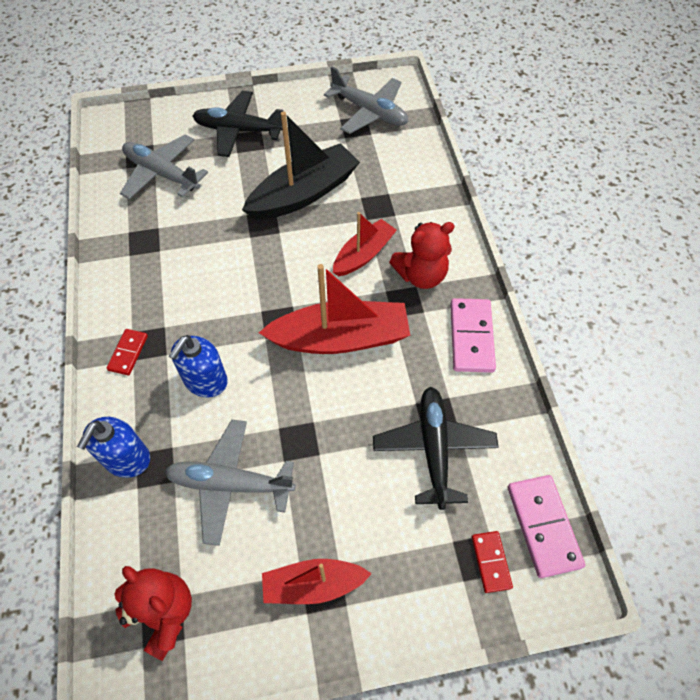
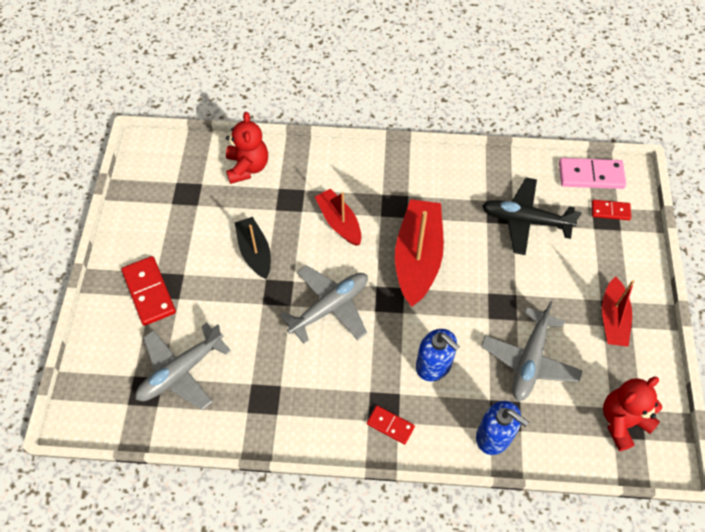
camera: 75 degrees left, 0 degrees up
(238, 130) = (149, 292): black plane -> red domino
(304, 194) = (255, 252): black boat -> black boat, size x0.61
(370, 112) = (174, 177): grey plane -> grey plane (330, 307)
(421, 275) = (373, 188): red teddy bear -> red teddy bear (247, 167)
(471, 337) = (439, 171): pink domino -> none

